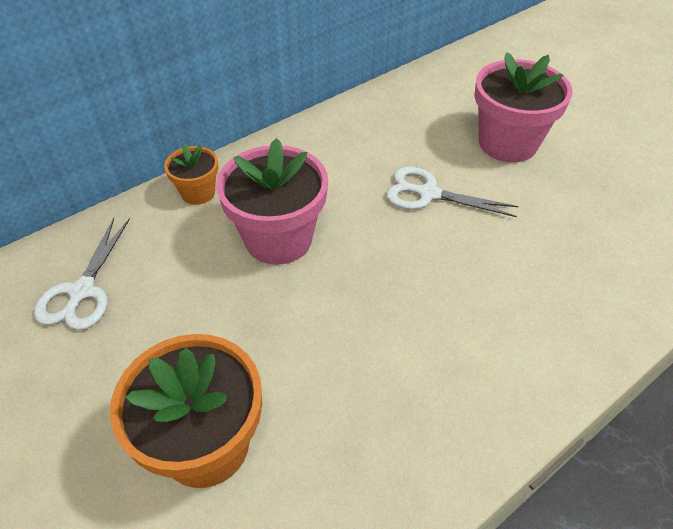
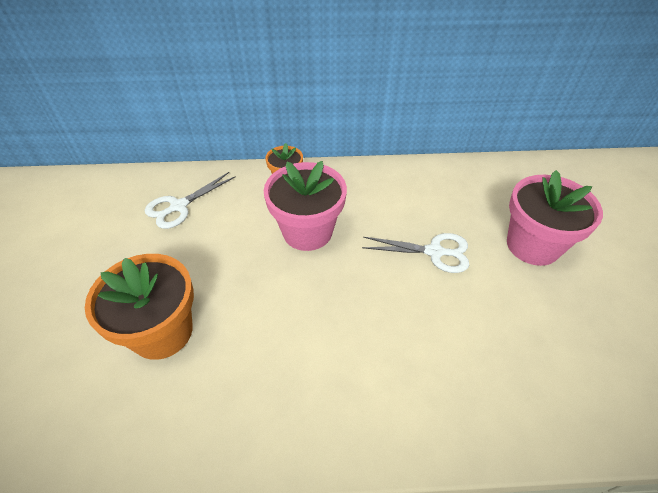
camera: 35 degrees right, 0 degrees up
(428, 193) = (434, 252): white scissors -> white scissors turned 135 degrees clockwise

